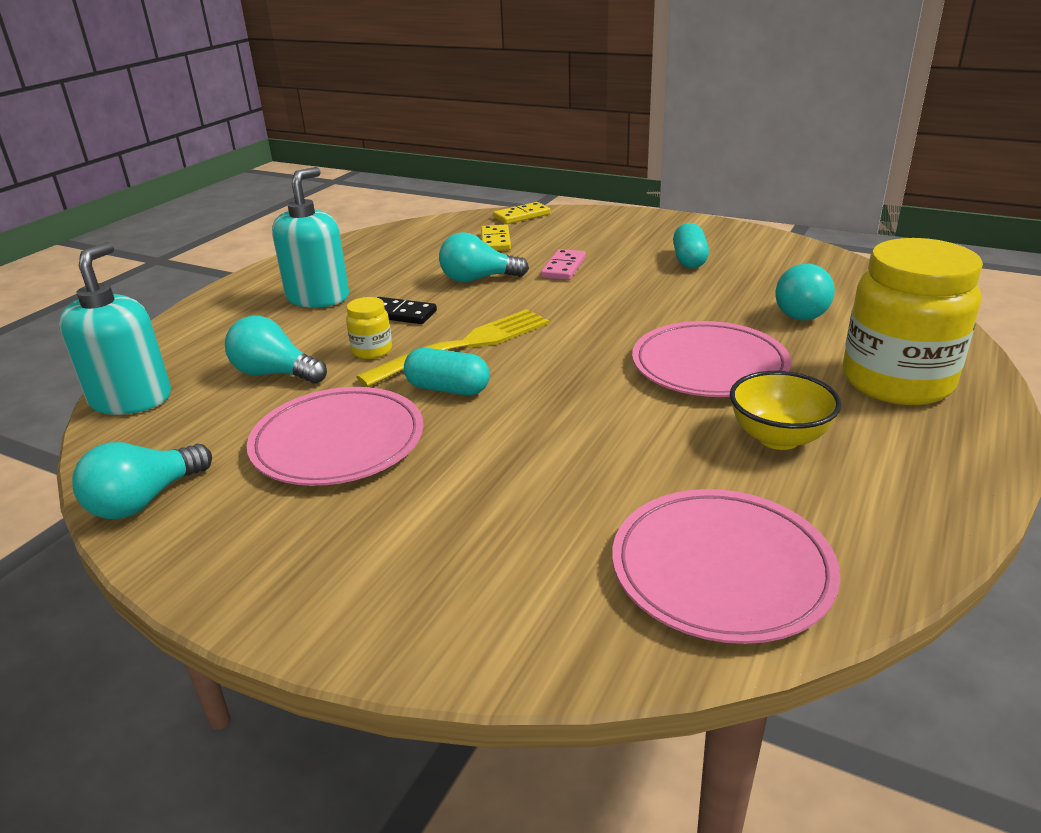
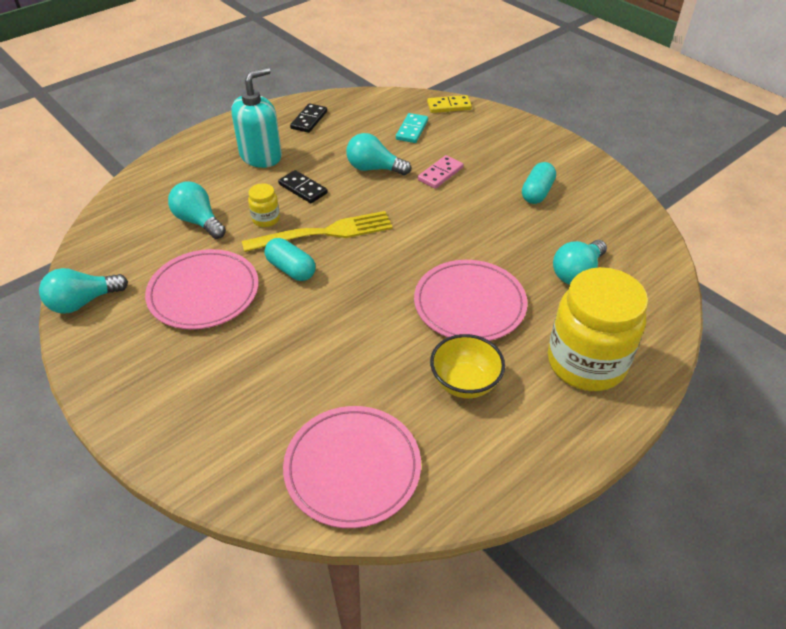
camera: 20 degrees right, 15 degrees up
(131, 399) = (111, 217): turquoise soap dispenser -> none
(358, 256) = (309, 120): none -> black domino
(495, 241) = (412, 130): yellow domino -> turquoise domino

